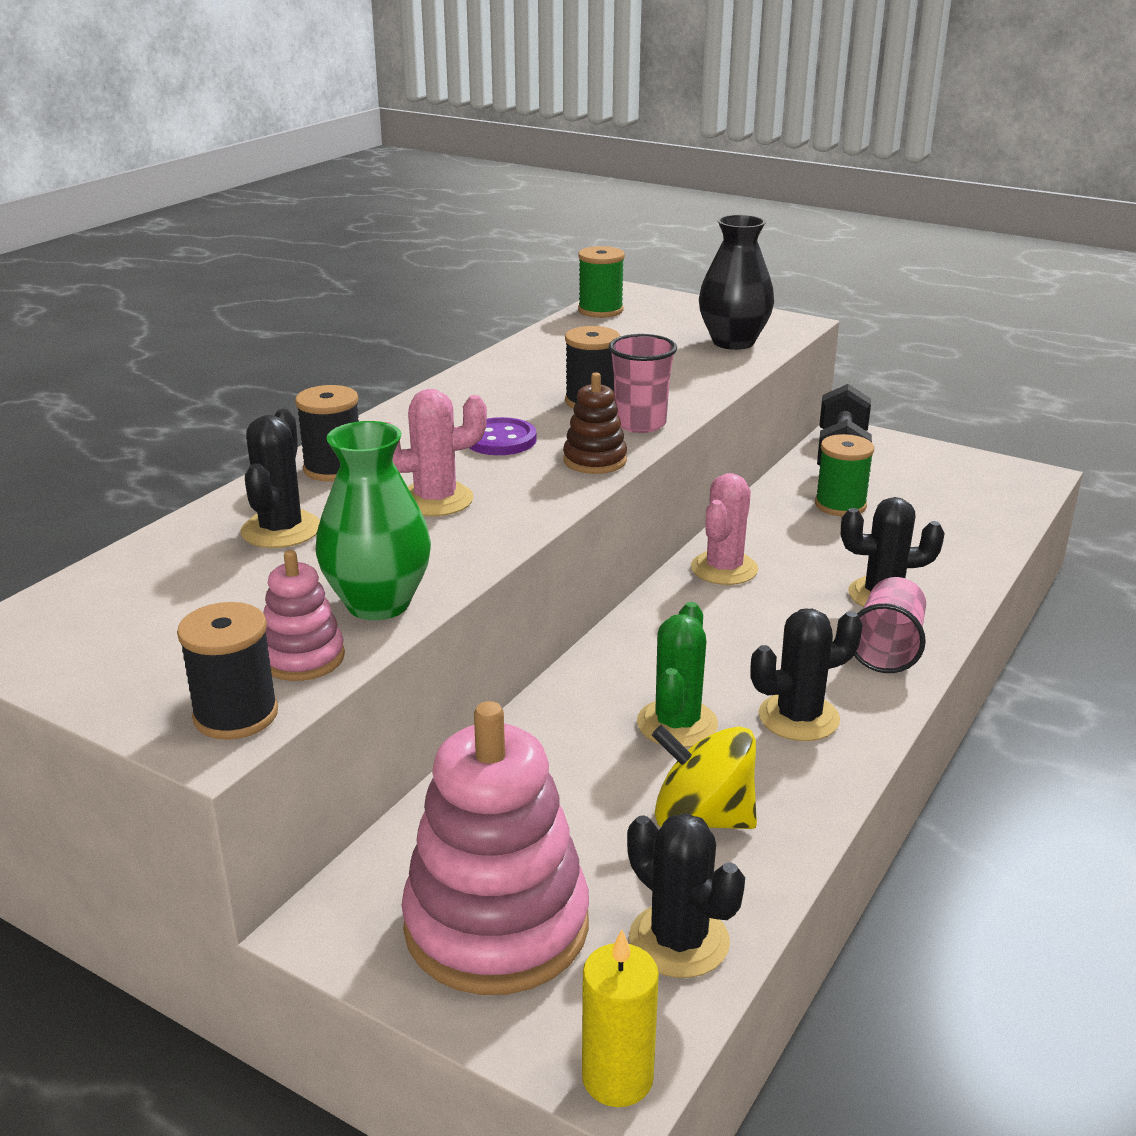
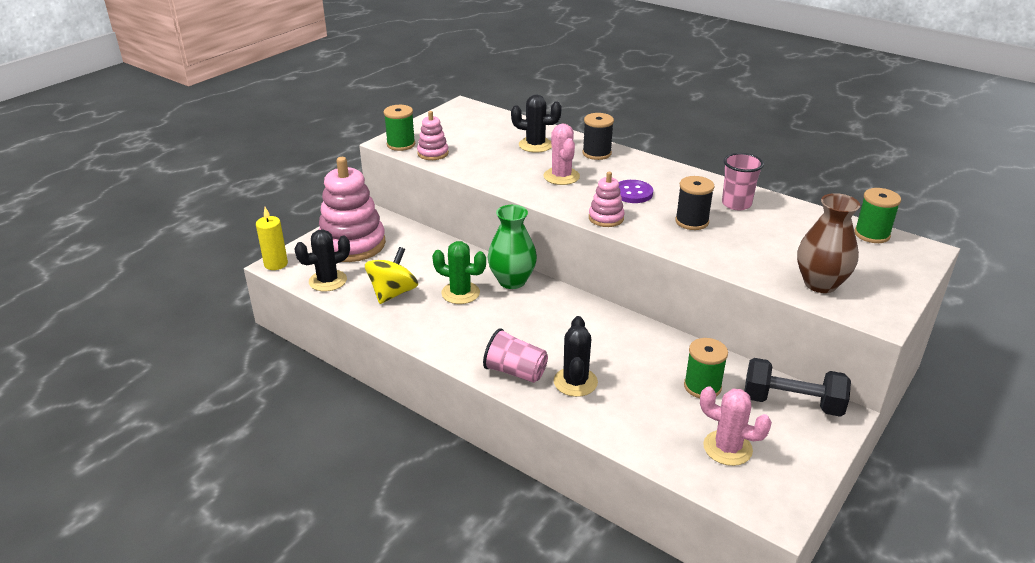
camera: 95 degrees right, 5 degrees up
(236, 715) = (401, 144): black spool -> green spool
(378, 604) = (468, 165): green vase -> green vase (512, 281)
(595, 460) = (606, 218): brown stacking toy -> pink stacking toy
(640, 424) = (658, 235): pink cup -> pink cup (736, 204)
(724, 569) = (609, 324): pink cactus -> pink cactus (727, 448)
(733, 342) = (820, 284): black vase -> brown vase
(798, 717) = (457, 329): black cactus -> none

